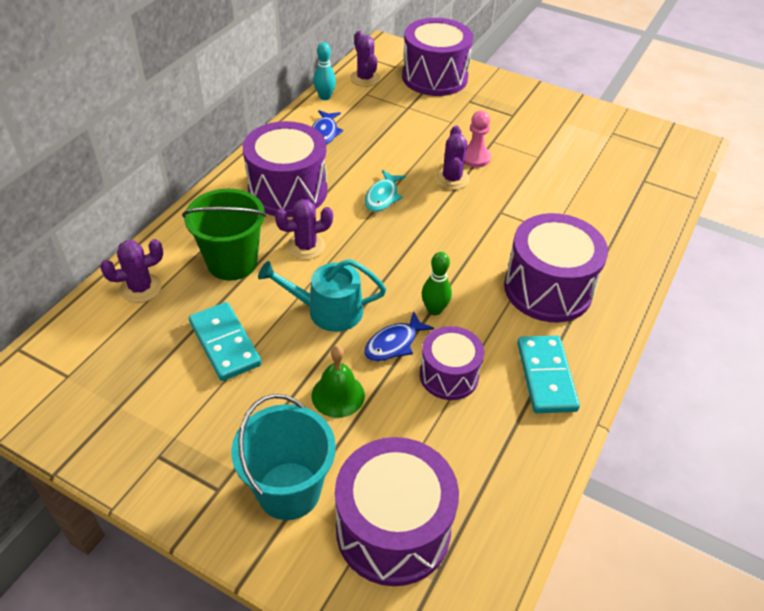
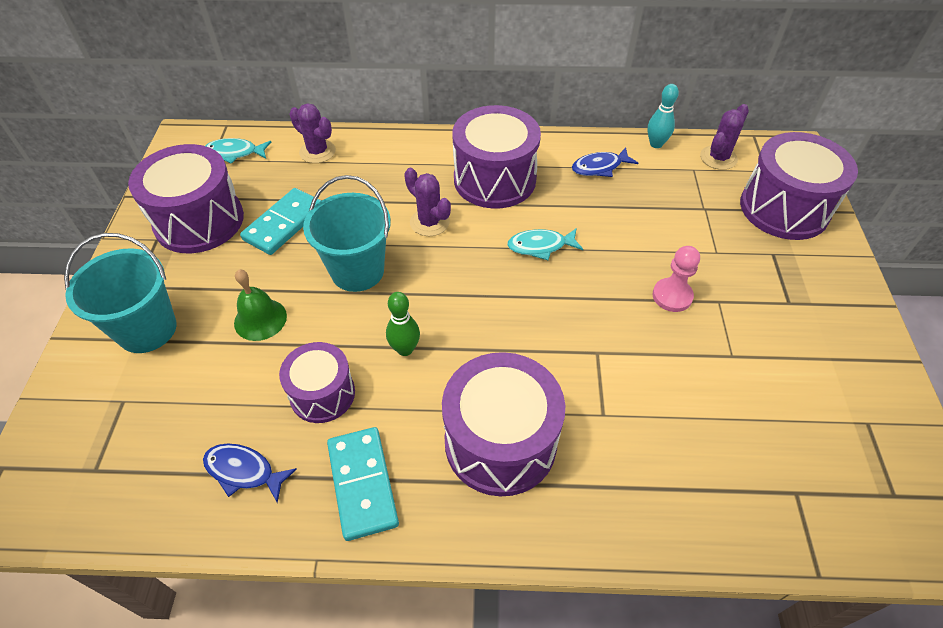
camera: 65 degrees right, 5 degrees up
(76, 353) = (235, 153): none -> turquoise fish
(232, 262) = (378, 187): green bucket -> none
(328, 311) = (357, 271): turquoise watering can -> turquoise bucket
(393, 529) = (127, 418): purple drum -> purple drum (199, 221)
(394, 344) = (342, 334): blue fish -> blue fish (243, 471)
(452, 179) = (616, 289): purple cactus -> none
(546, 376) = (363, 484): turquoise domino -> turquoise domino turned 75 degrees counterclockwise

